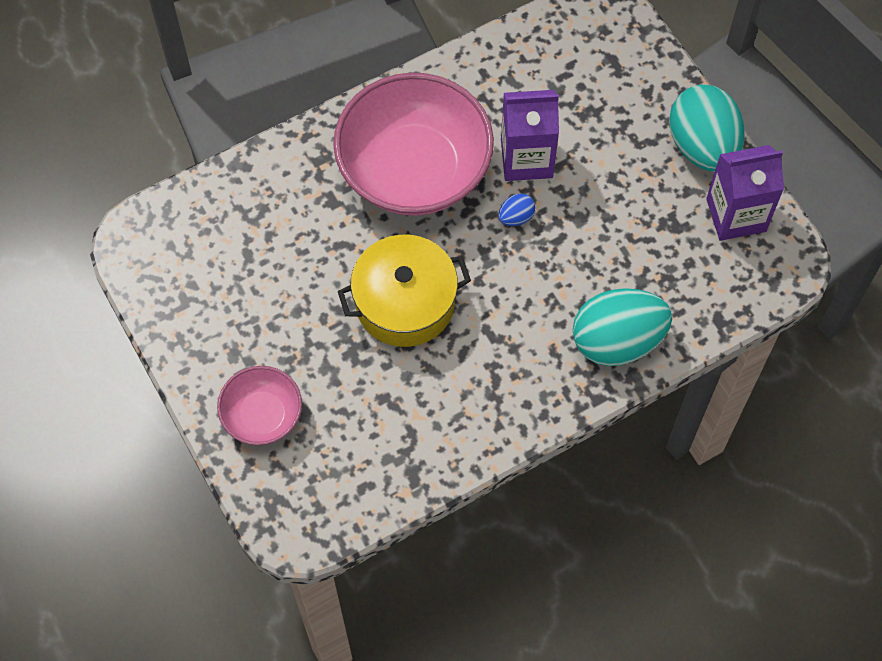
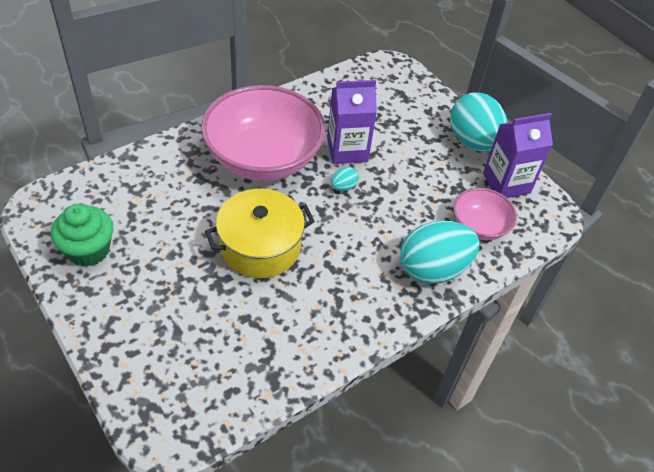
camera: 10 degrees left, 15 degrees down
(199, 302) = (88, 250): none -> green cupcake
(262, 415) = (139, 336): pink bowl -> pink bowl (479, 226)
(516, 217) = (343, 187): blue egg -> turquoise egg

